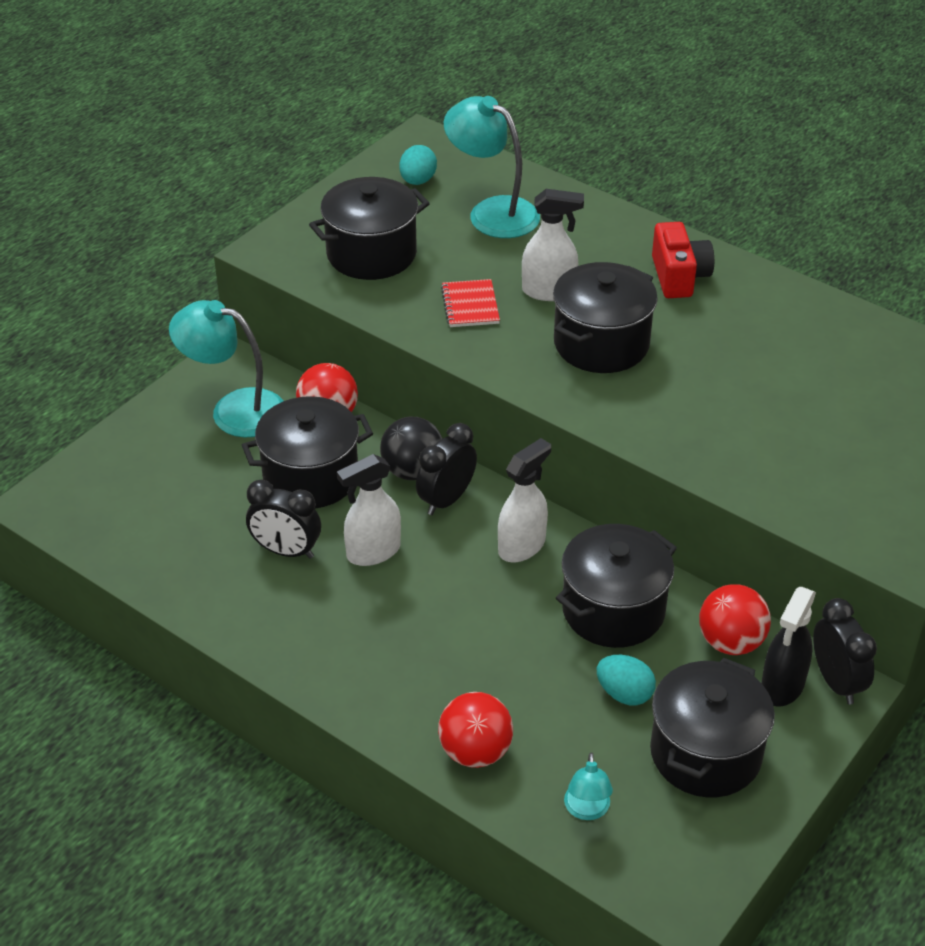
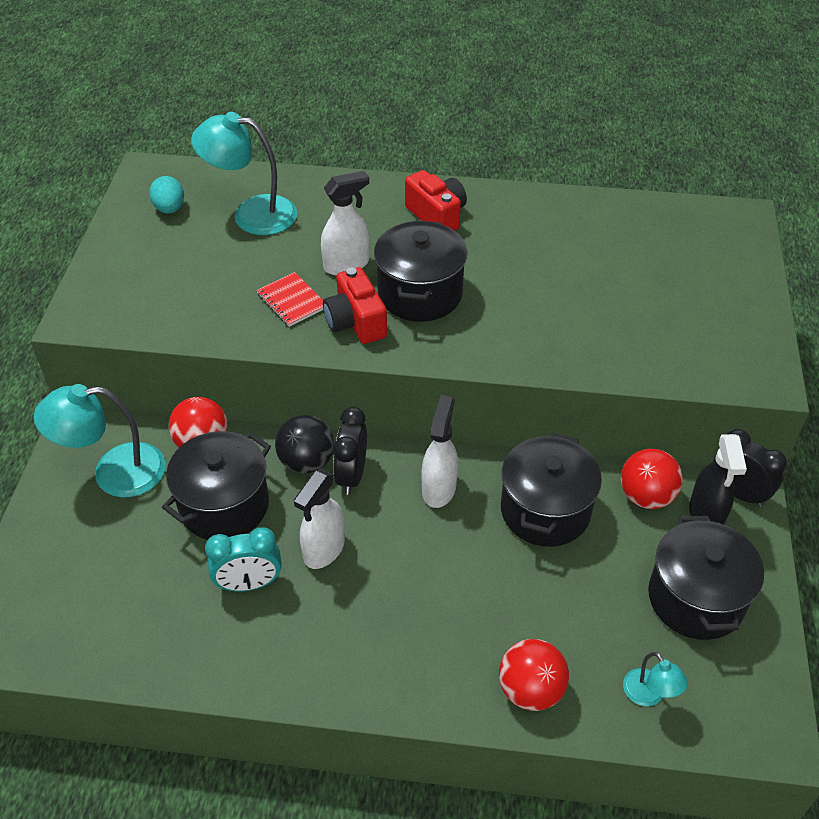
camera: 30 degrees left, 5 degrees up
(286, 551) = (249, 584): black clock -> turquoise clock
(371, 254) = (175, 287): black pot -> none
(516, 346) = (355, 322): none -> red camera
(624, 694) = (603, 578): turquoise egg -> none

